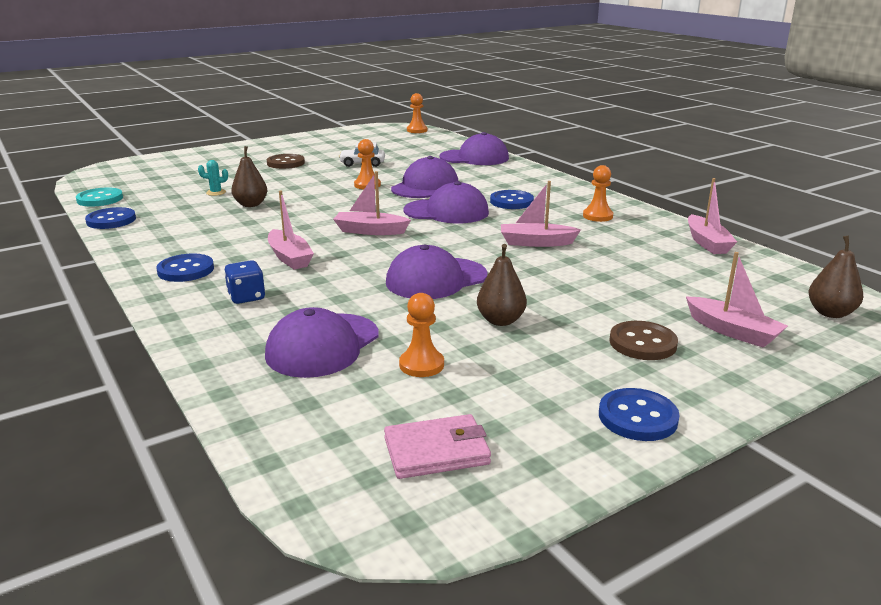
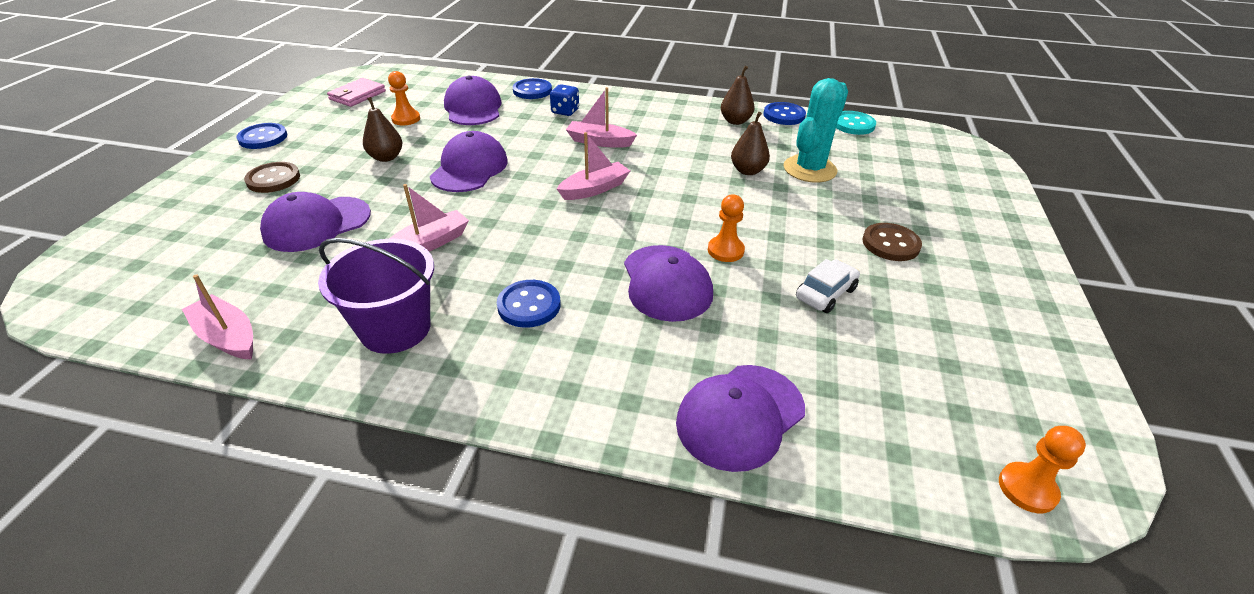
camera: 135 degrees right, 15 degrees up
(186, 270) = (638, 109): blue button -> blue button (532, 90)
(216, 192) = (809, 169): turquoise cactus -> turquoise cactus, size x2.45
(446, 212) = (572, 248): purple cap -> purple cap (317, 224)
(597, 216) = (395, 328): orange pawn -> purple bucket
(732, 331) = (201, 215): pink boat -> none
(830, 313) = (95, 272): brown pear -> brown pear (735, 121)

